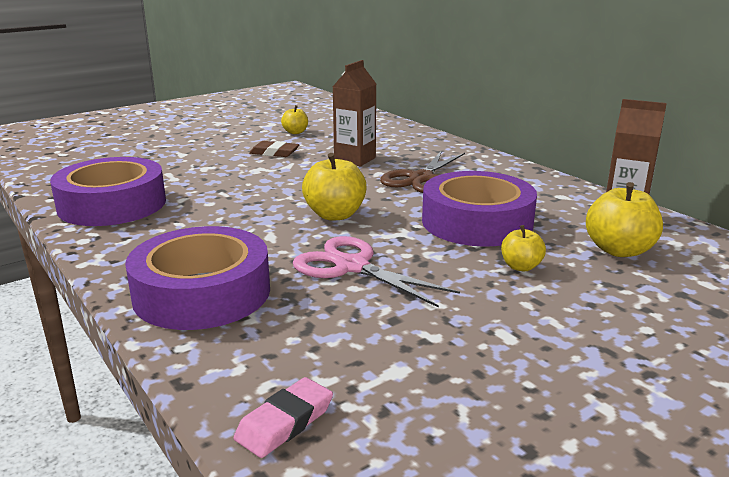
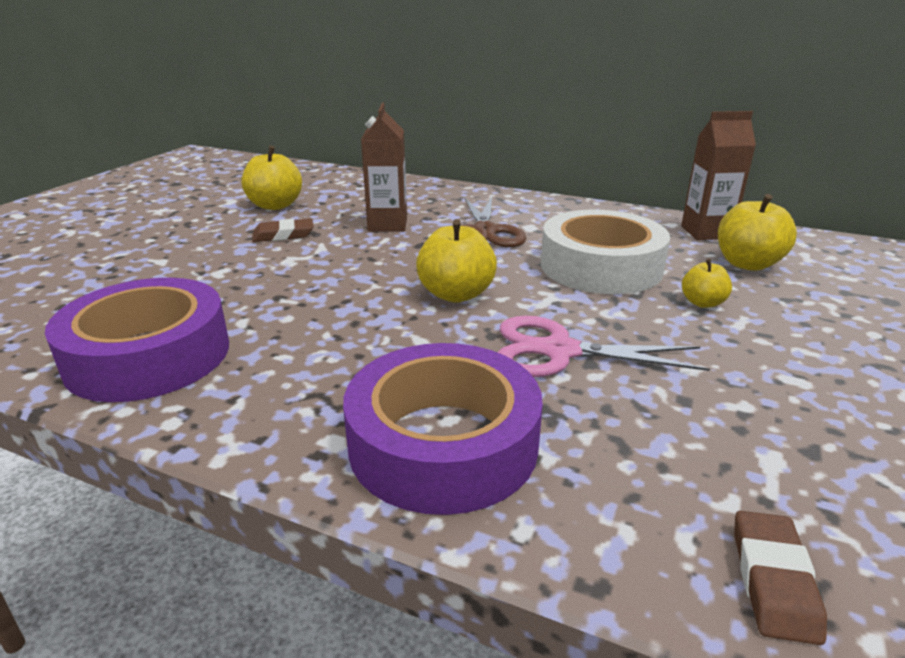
camera: 30 degrees left, 5 degrees up
(285, 422) = (773, 580): pink eraser -> brown eraser
(295, 132) = (275, 205): yellow apple -> yellow apple, size x1.72
(477, 222) = (601, 266): purple tape -> white tape

